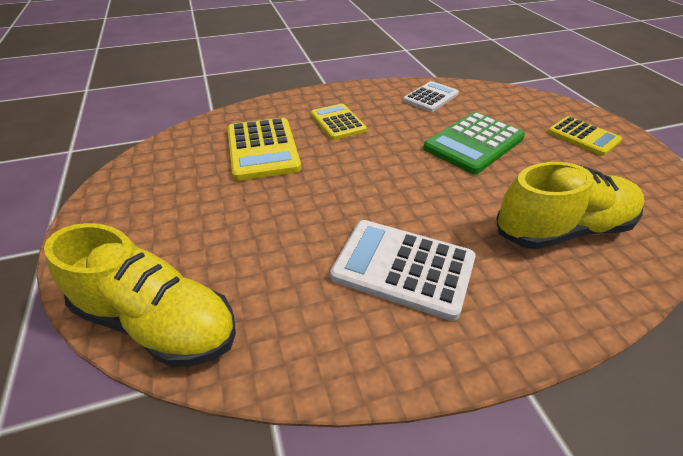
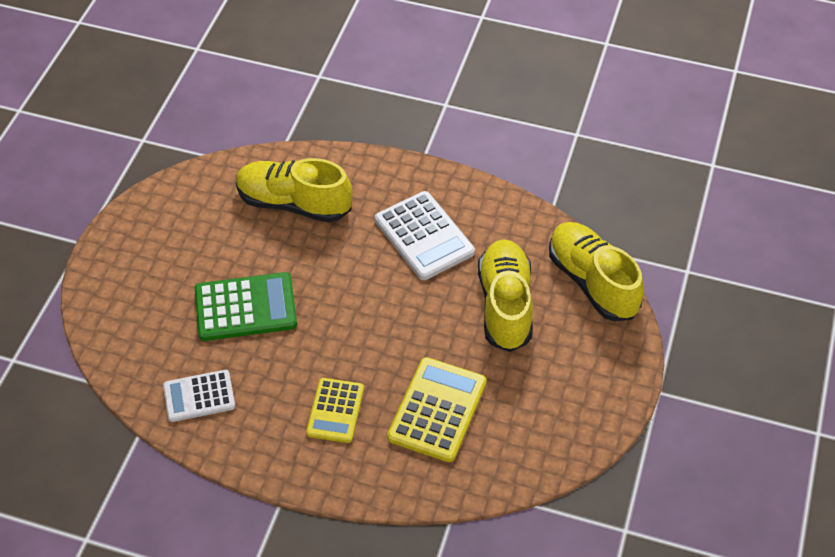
camera: 145 degrees left, 10 degrees up
(256, 244) = (505, 305): none -> yellow shoe
(583, 136) = (144, 260): yellow calculator -> none

